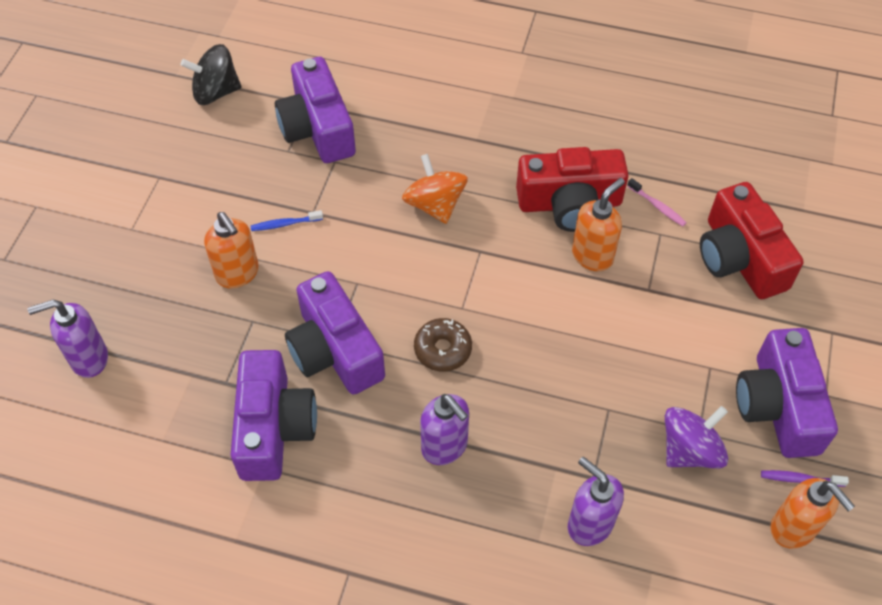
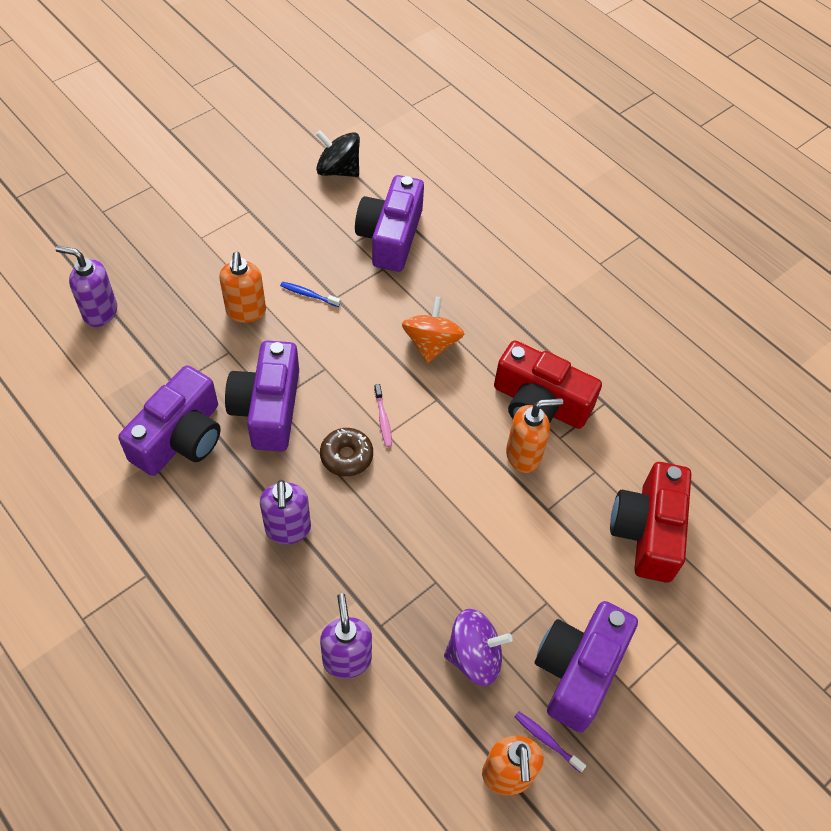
camera: 30 degrees right, 0 degrees up
(657, 206) = (611, 448): pink toothbrush -> pink toothbrush (383, 419)

